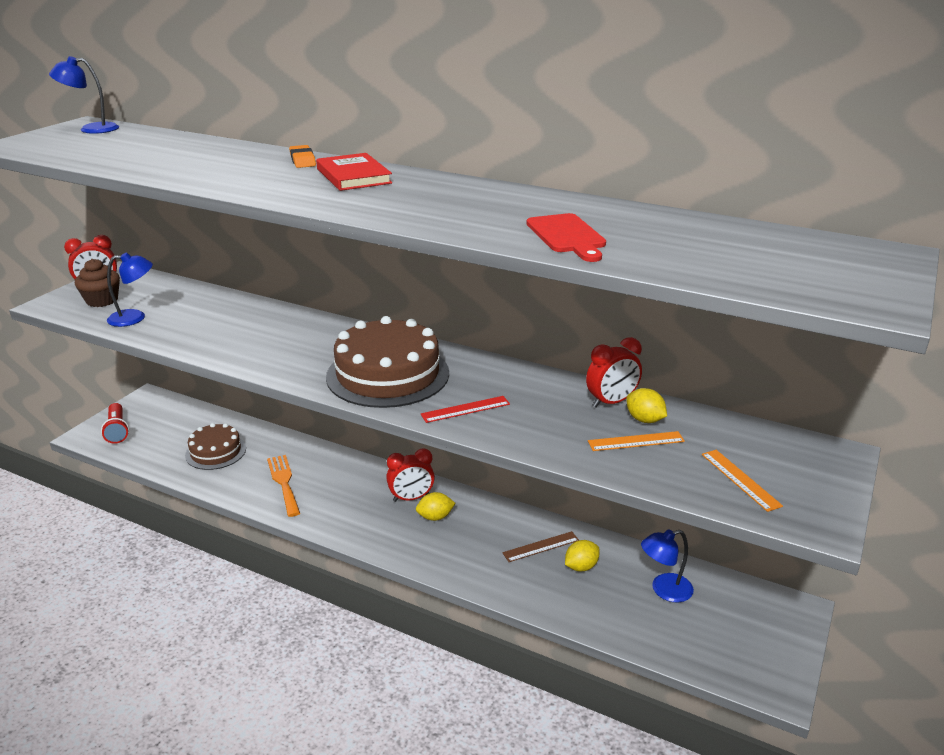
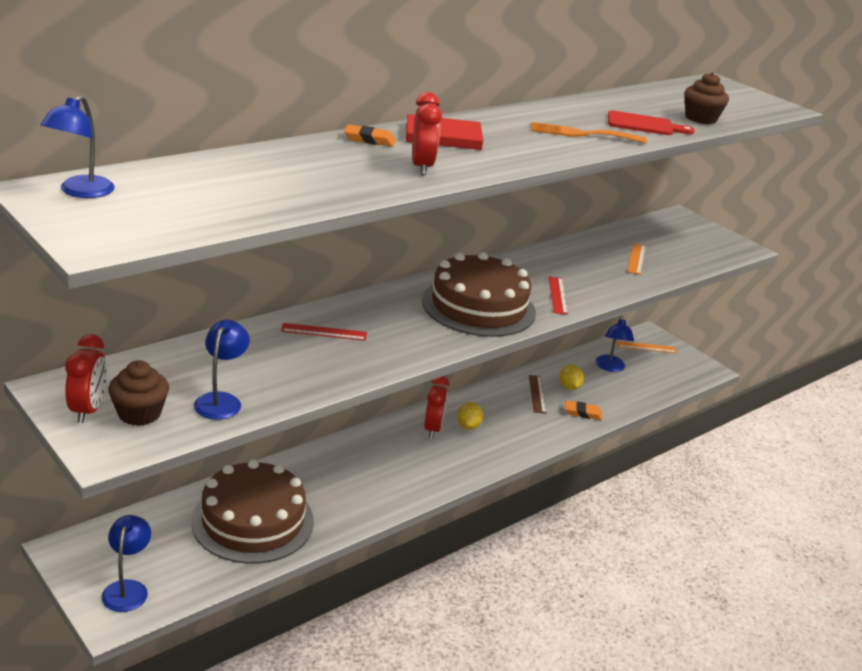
camera: 70 degrees left, 0 degrees up
(117, 430) = (127, 588): red flashlight -> blue lamp
(215, 452) = (253, 521): brown cake -> brown cake, size x1.67
(268, 325) = (324, 332): none -> red ruler
(284, 482) = (351, 490): orange fork -> orange fork (581, 134)
(537, 589) = (582, 413): none -> orange eraser
(611, 402) = (582, 248): red clock -> red clock (421, 167)
(644, 420) = (612, 247): yellow lemon -> none
(669, 259) = (700, 118): none -> brown cupcake
(740, 479) = (694, 248): orange ruler -> orange ruler (646, 347)

